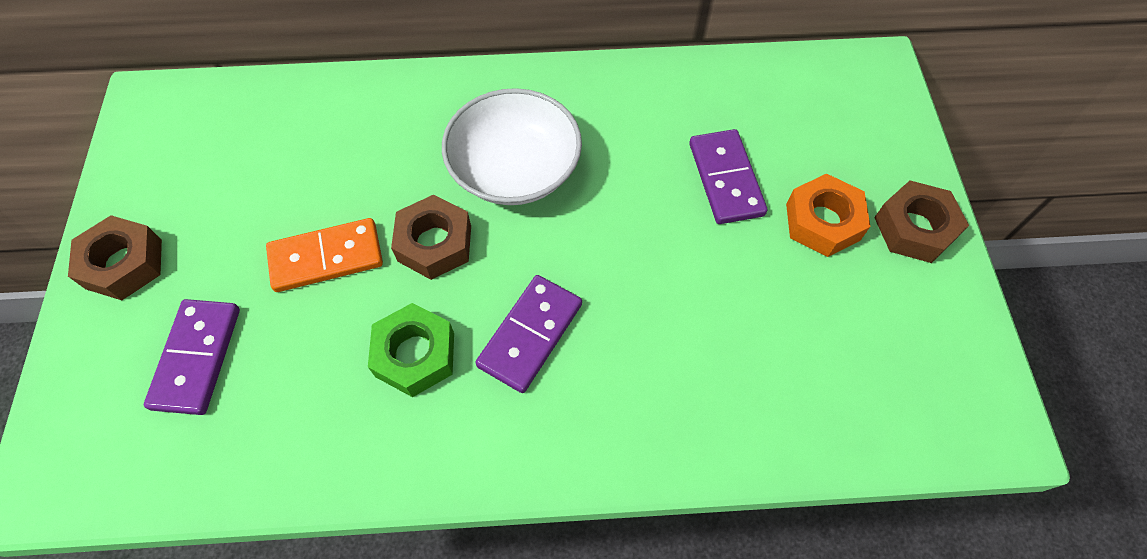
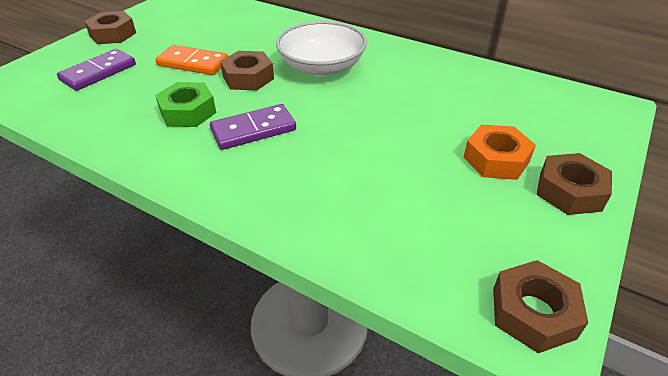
camera: 35 degrees right, 20 degrees down
(726, 179) = (445, 115): purple domino -> none
(977, 405) = (533, 312): none -> brown nut

